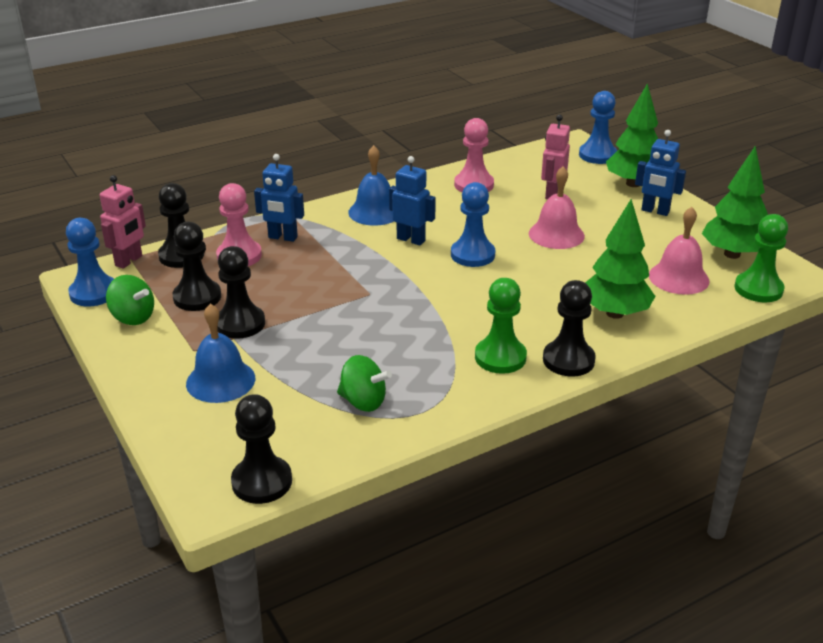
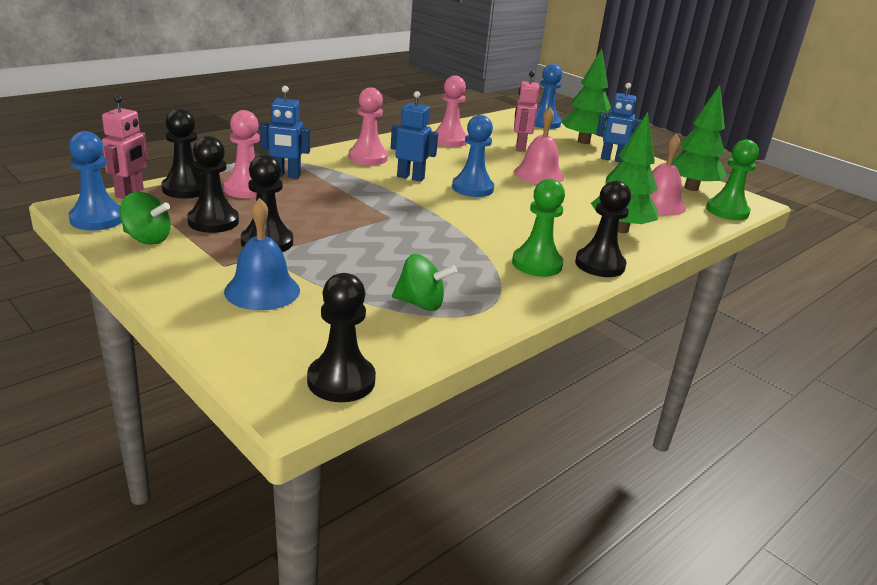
camera: 15 degrees left, 5 degrees down
(375, 212) = (368, 158): blue bell -> pink pawn

